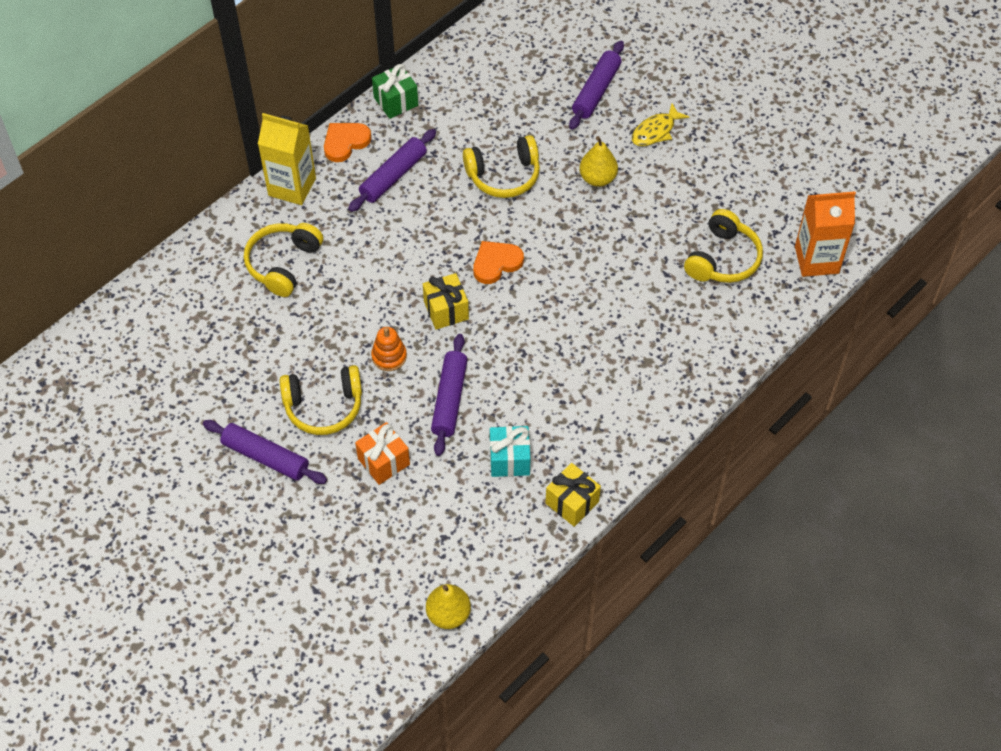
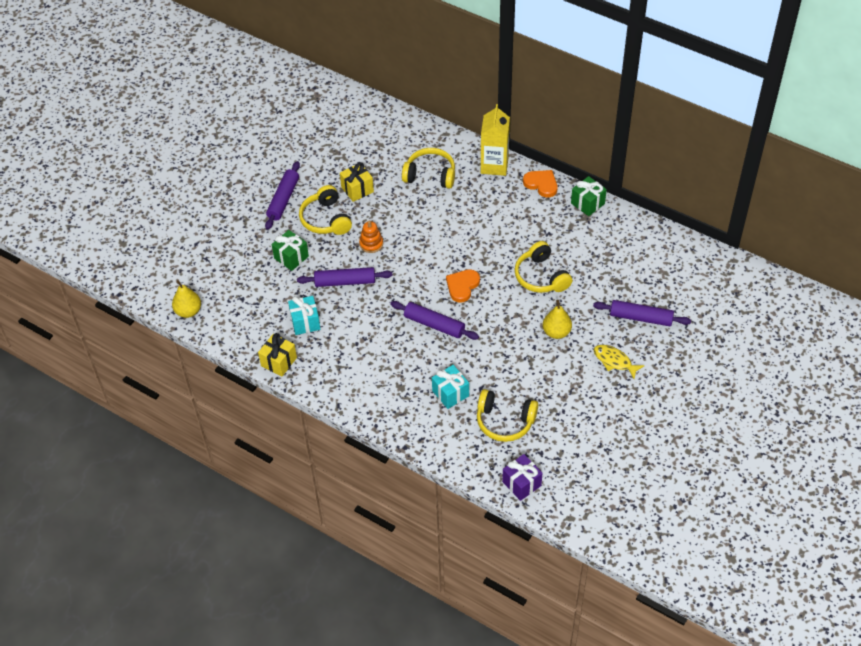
camera: 80 degrees right, 5 degrees down
(383, 461) = (291, 257): orange gift -> green gift
(393, 176) = (520, 215): purple rolling pin -> purple rolling pin (434, 324)
(446, 310) = (415, 266): yellow gift -> yellow gift (357, 189)
(496, 263) = (462, 286): orange heart -> orange heart turned 105 degrees counterclockwise
(668, 308) = (450, 393): none -> turquoise gift
(816, 260) = (521, 483): orange carton -> purple gift

